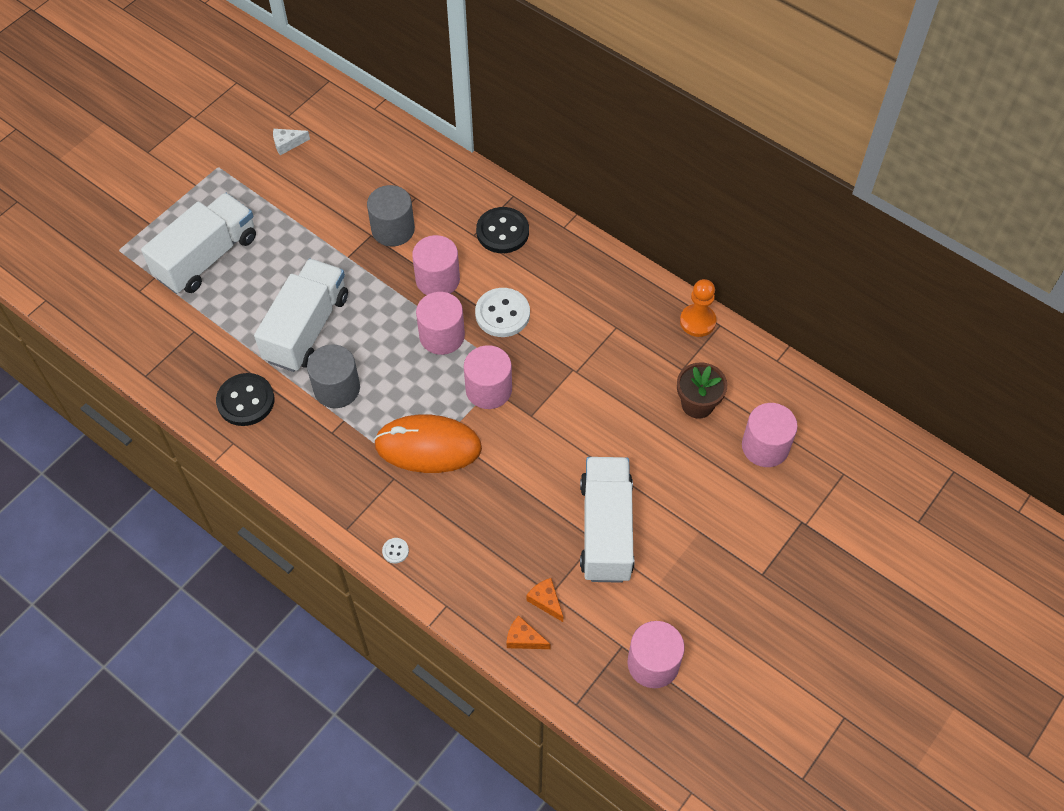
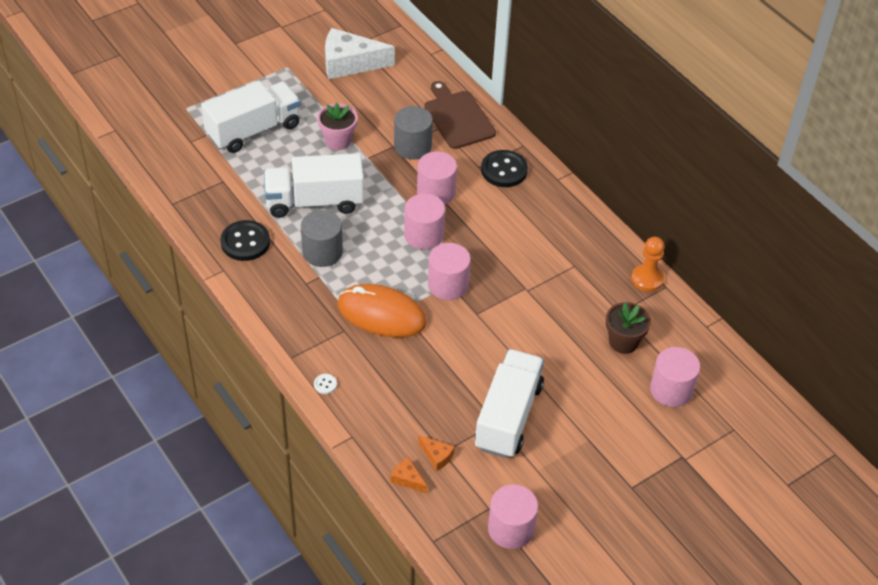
camera: 15 degrees right, 10 degrees down
(287, 144) = (349, 63): white cheese -> white cheese, size x2.28
(307, 244) = (338, 140): none -> pink flower pot
(307, 328) = (314, 201): white truck -> white truck turned 135 degrees counterclockwise
(431, 180) = (458, 117): none -> brown cutting board
(502, 314) = (481, 231): white button -> none
(546, 601) = (437, 456): orange cheese -> orange cheese turned 150 degrees clockwise

